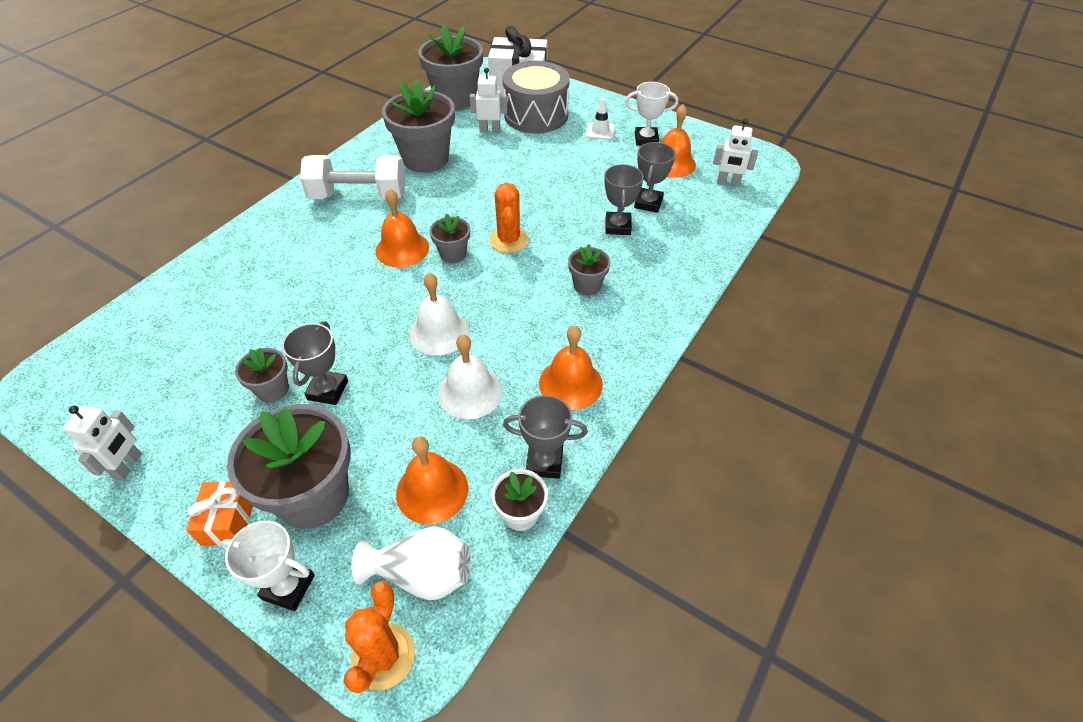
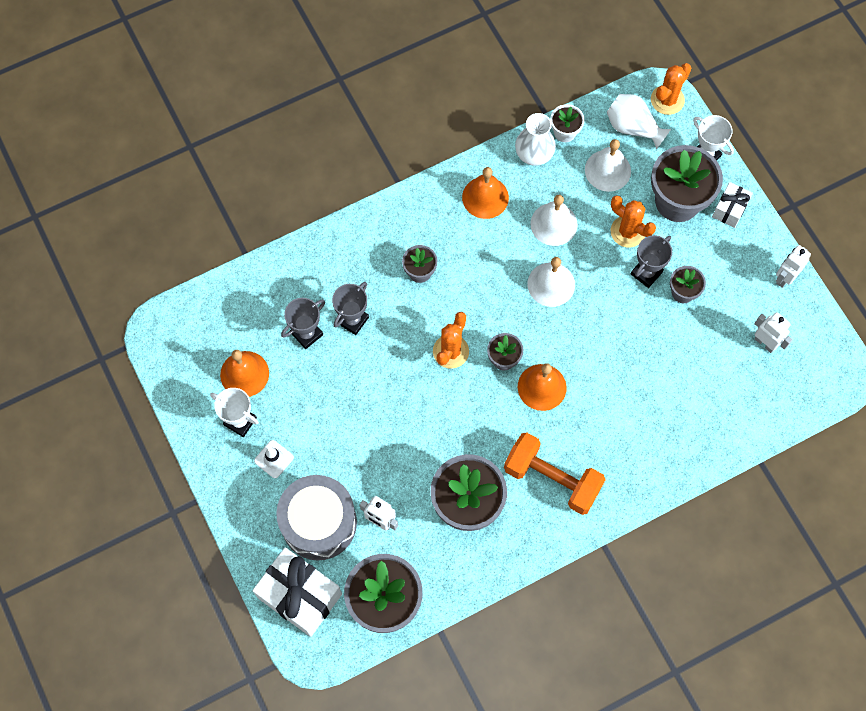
camera: 150 degrees left, 20 degrees up
(228, 521) = (729, 209): orange gift -> white gift
(359, 196) = (552, 479): white dumbbell -> orange dumbbell
(370, 425) = (627, 231): none -> orange cactus
(432, 490) = (607, 170): orange bell -> white bell
(544, 462) = (534, 154): grey trophy -> white vase
(728, 183) = (218, 321): white robot -> white robot (765, 343)

